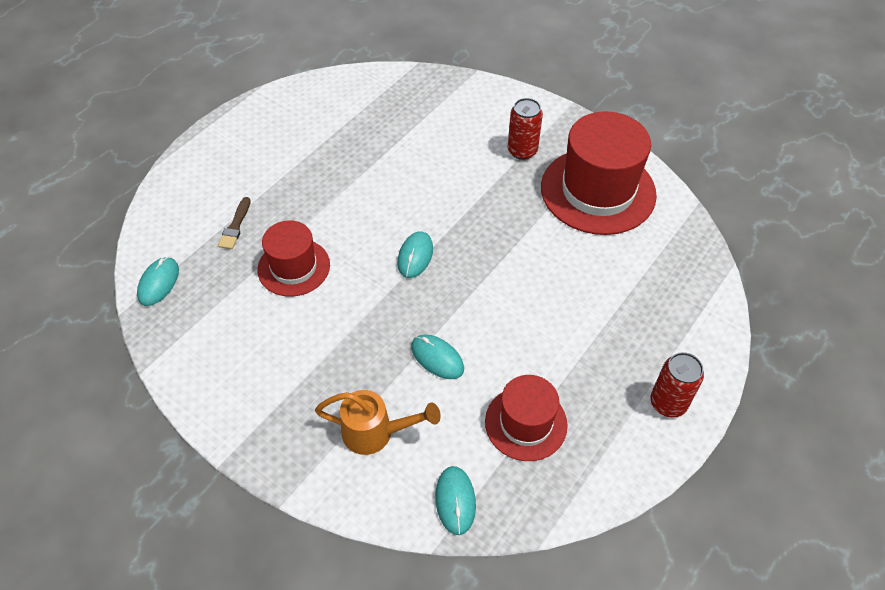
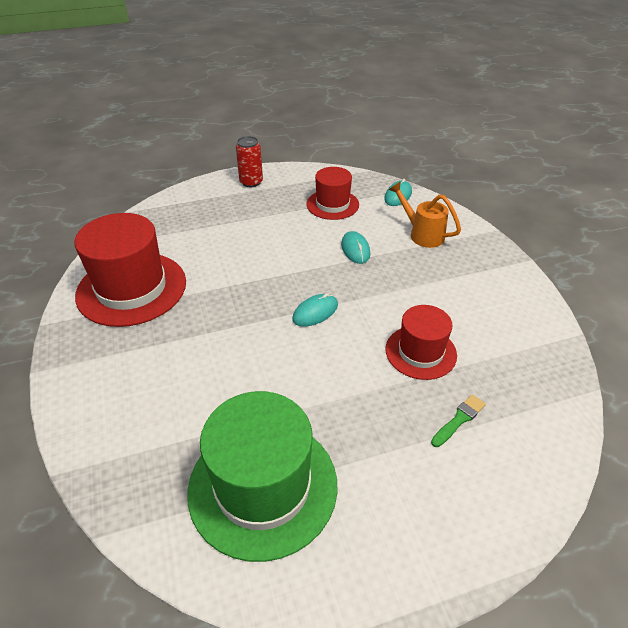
camera: 145 degrees left, 10 degrees down
(158, 283) = (555, 399): turquoise mouse -> none
(235, 226) = (459, 419): brown brush -> green brush
(347, 123) = (263, 486): none -> green hat
(522, 151) = (138, 350): red can -> none

